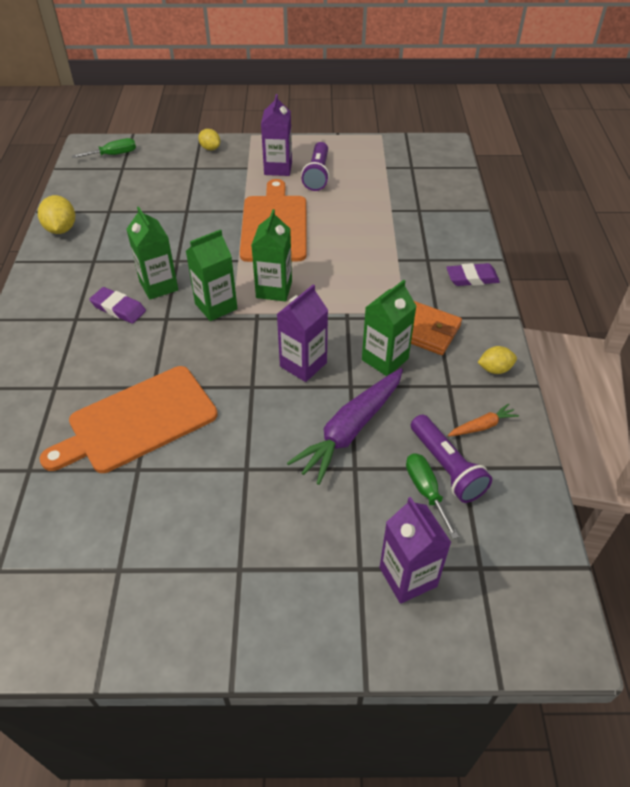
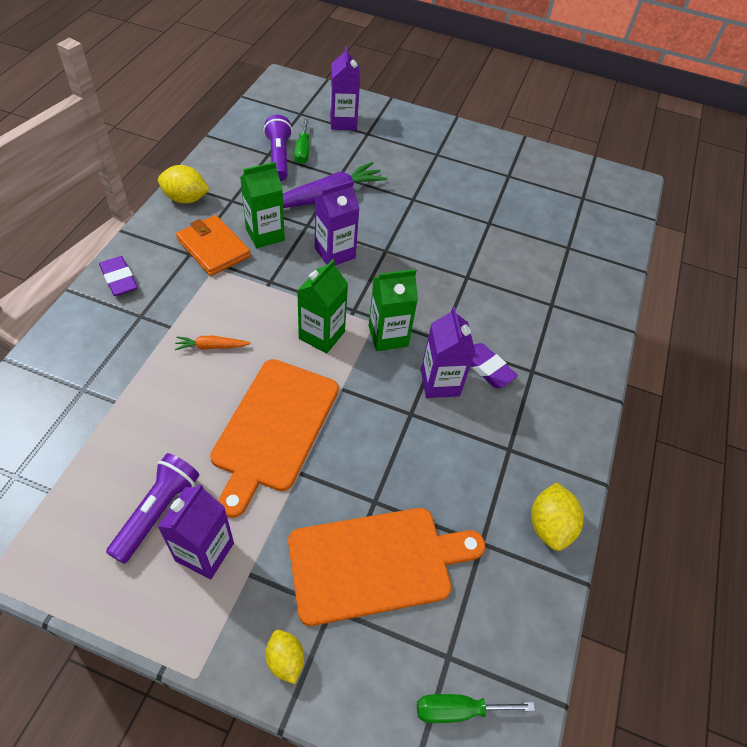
camera: 165 degrees left, 5 degrees up
(137, 421) = (484, 254): orange cutting board -> orange cutting board (376, 563)
(159, 286) = (440, 383): green carton -> purple carton
(472, 278) = (119, 279): purple eraser -> purple eraser turned 45 degrees clockwise
(482, 426) = (233, 169): orange carrot -> orange carrot (211, 346)
(494, 369) = (186, 199): yellow lemon -> yellow lemon, size x1.53

